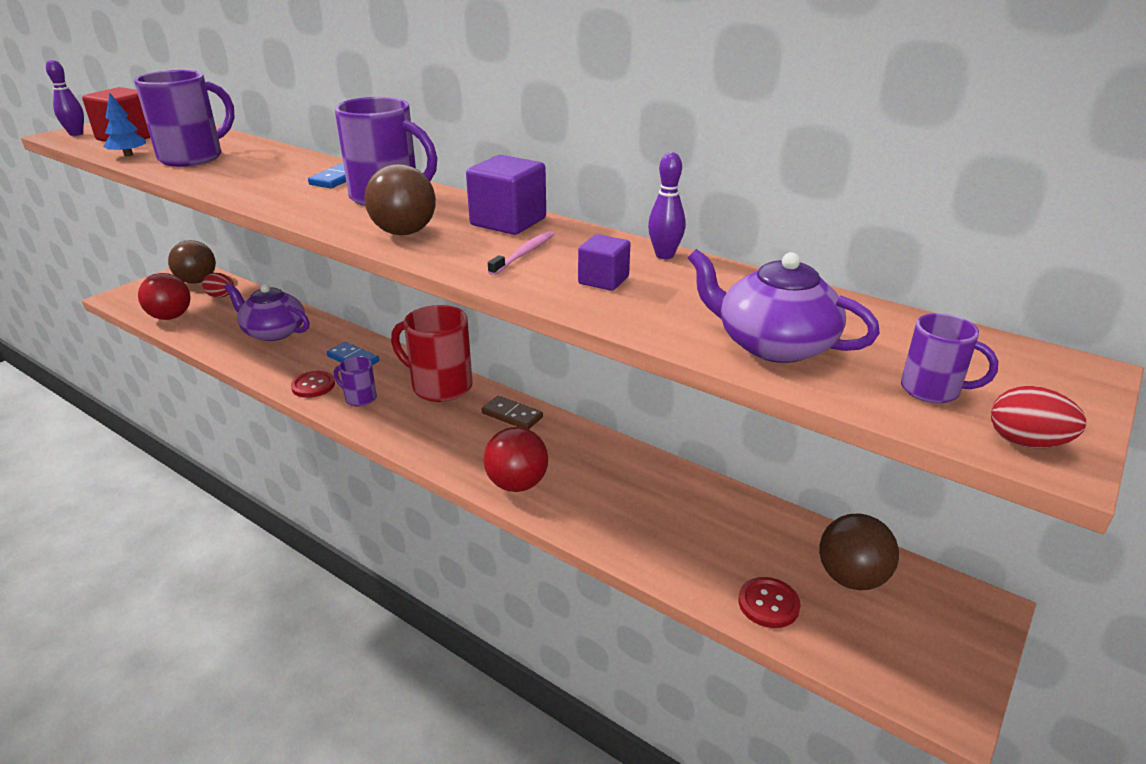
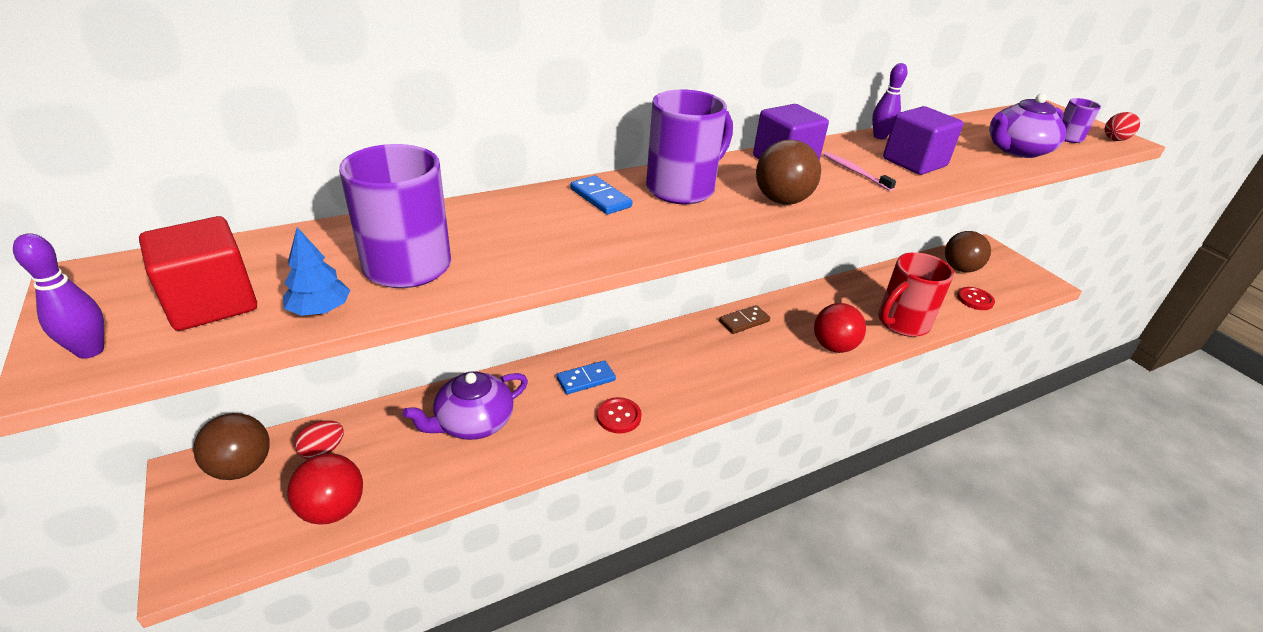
camera: 65 degrees left, 5 degrees up
(359, 398) = (664, 392): purple mug -> none
(440, 386) = (676, 343): red mug -> red mug (901, 323)
(603, 280) = (914, 162): purple cube -> purple cube, size x1.69

